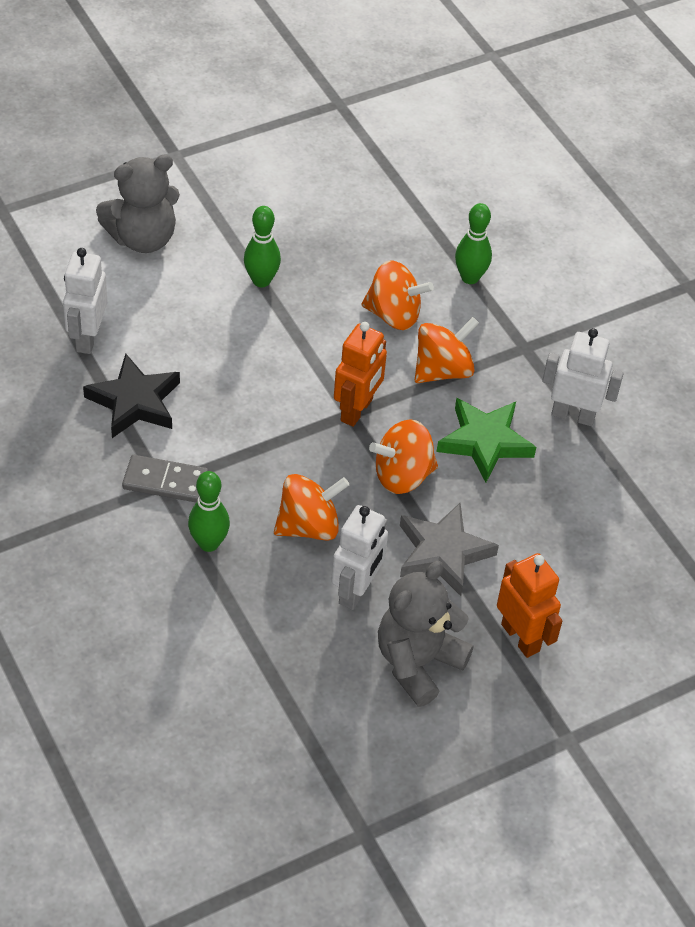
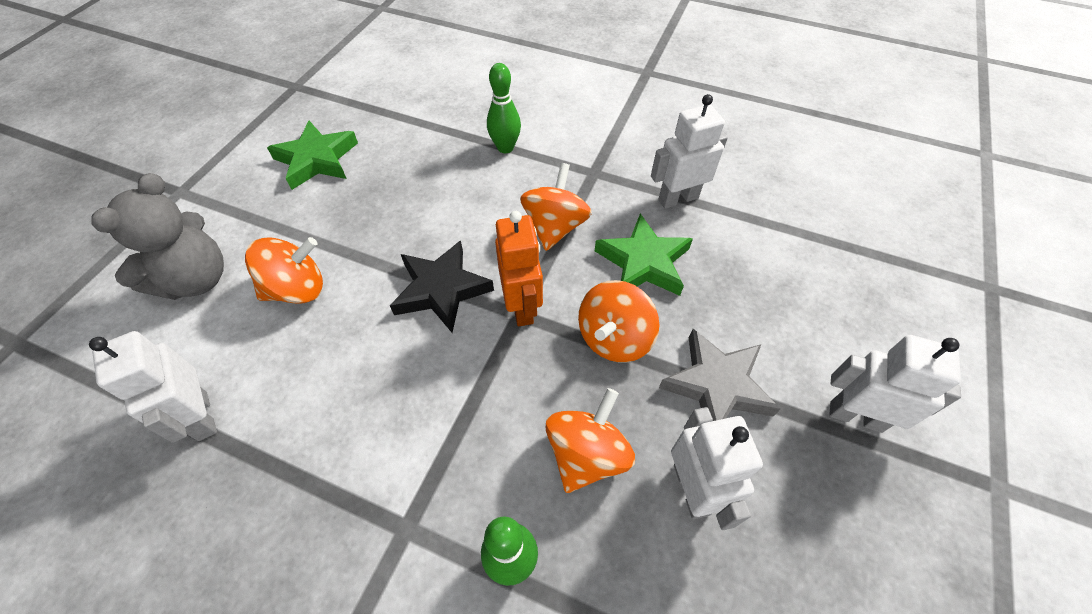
camera: 35 degrees left, 5 degrees up
(134, 402) = (305, 452): black star -> black star (441, 290)
(165, 481) = (407, 521): grey domino -> none
(261, 280) = (341, 249): green bowling pin -> none
(301, 191) = (317, 160): none -> green star
(393, 315) = (476, 208): orange spinning top -> orange spinning top (297, 289)
(417, 663) = (817, 522): grey teddy bear -> none
(521, 637) = (855, 416): orange robot -> white robot

